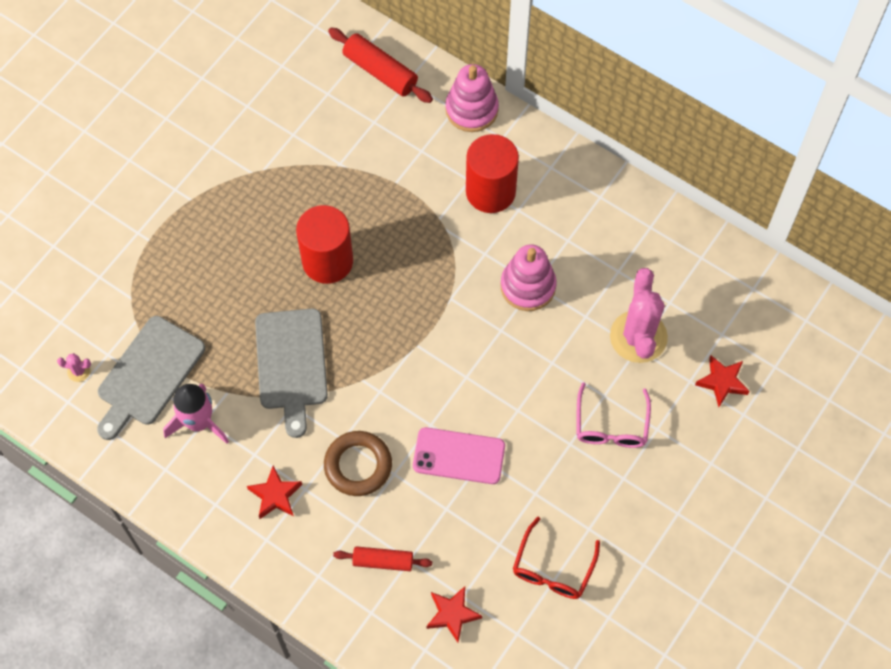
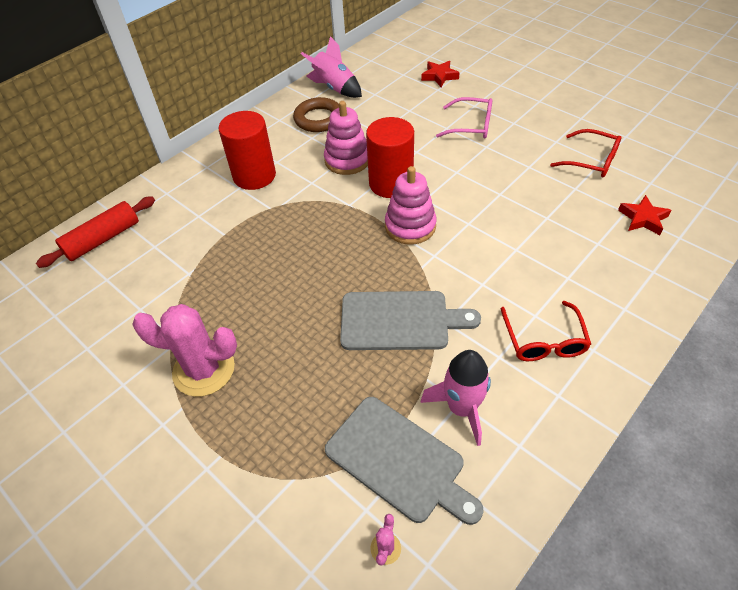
camera: 80 degrees left, 15 degrees down
(275, 495) = (544, 340): red star -> red glasses
(327, 261) = (292, 287): red cylinder -> red cylinder (391, 183)
(358, 465) = (509, 274): brown ring -> brown ring (318, 119)
(383, 561) = (602, 261): red rolling pin -> none
(459, 456) = (498, 207): pink phone -> none
(471, 109) = (171, 182): pink stacking toy -> pink stacking toy (410, 226)
(638, 337) = (400, 109): pink cactus -> pink cactus (204, 370)
(677, 251) = (334, 88): none -> pink rocket

